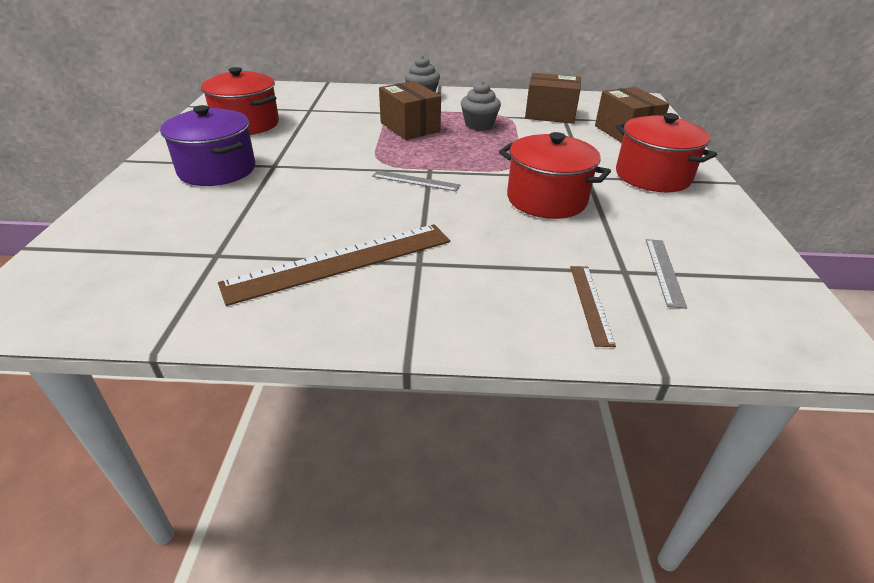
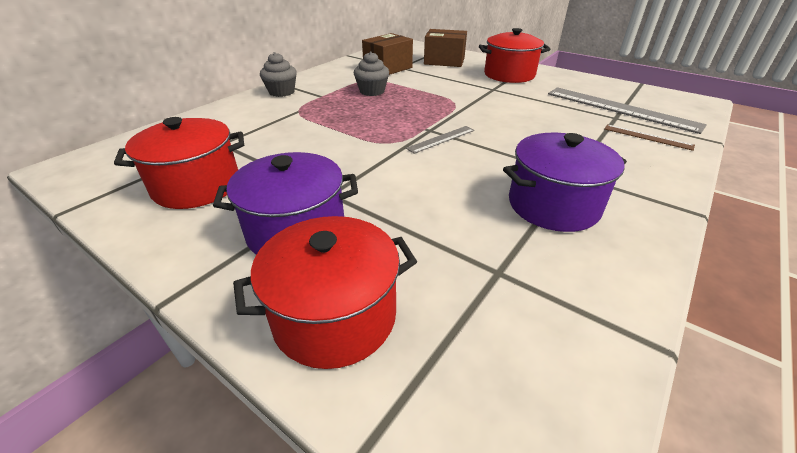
camera: 55 degrees left, 0 degrees up
(341, 262) = (553, 205): brown ruler -> purple pot
(410, 127) = (338, 114): brown box -> none
(546, 199) = (513, 108): red pot -> red pot (335, 316)
(664, 271) = (620, 109): grey ruler -> grey ruler, size x2.05

